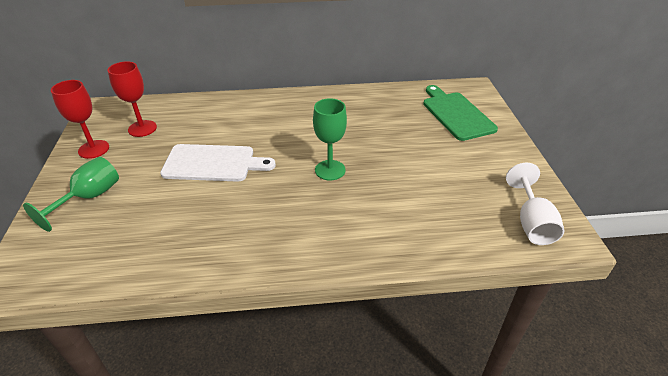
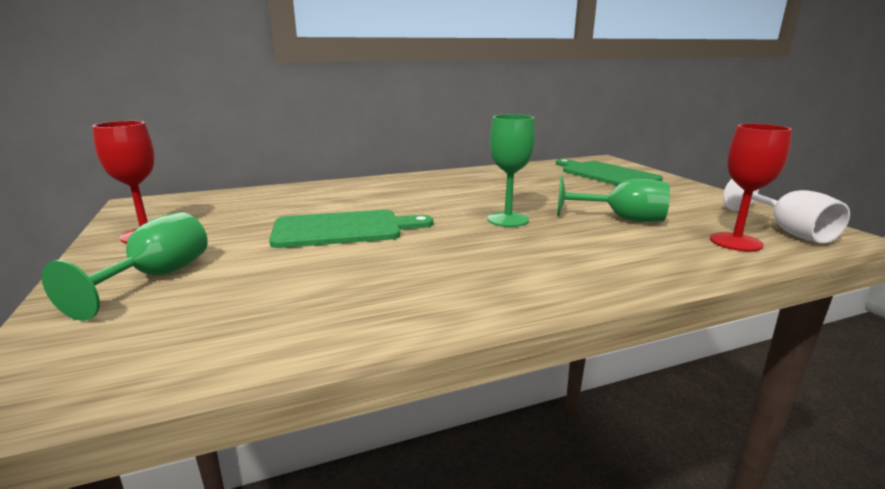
camera: 15 degrees left, 20 degrees down
(142, 128) = (217, 213): red goblet -> red goblet (735, 242)
(213, 163) = (343, 229): white cutting board -> green cutting board
(414, 184) = (621, 219): none -> green goblet

